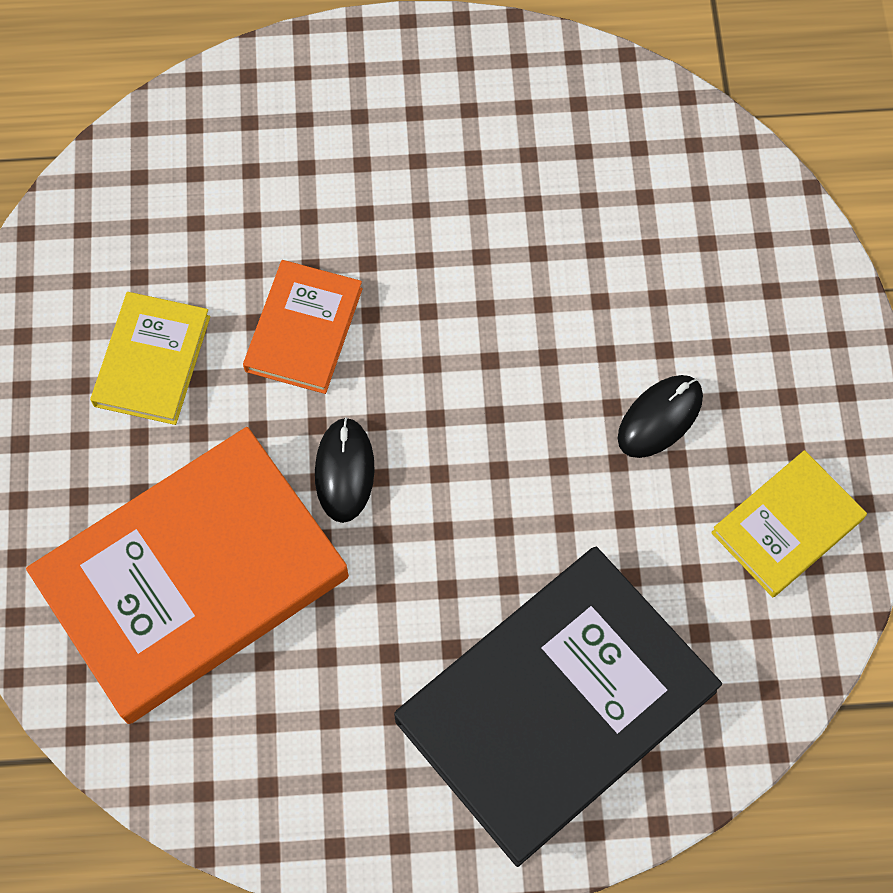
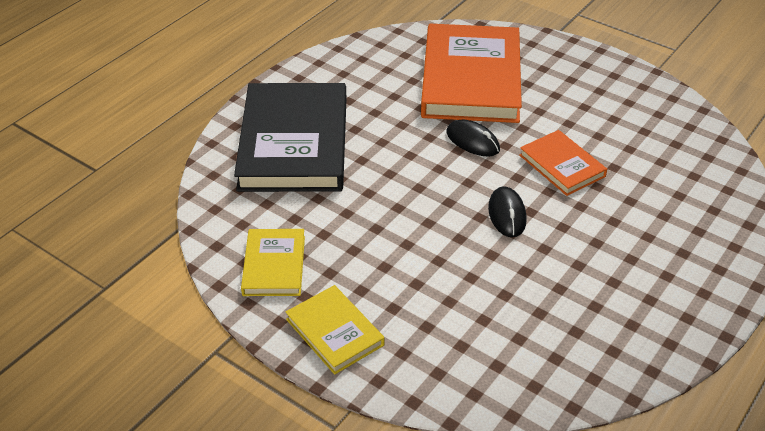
camera: 130 degrees right, 25 degrees down
(152, 361) = (591, 114): yellow book -> yellow book (334, 332)
(660, 418) = (381, 257): black mouse -> black mouse (507, 214)

